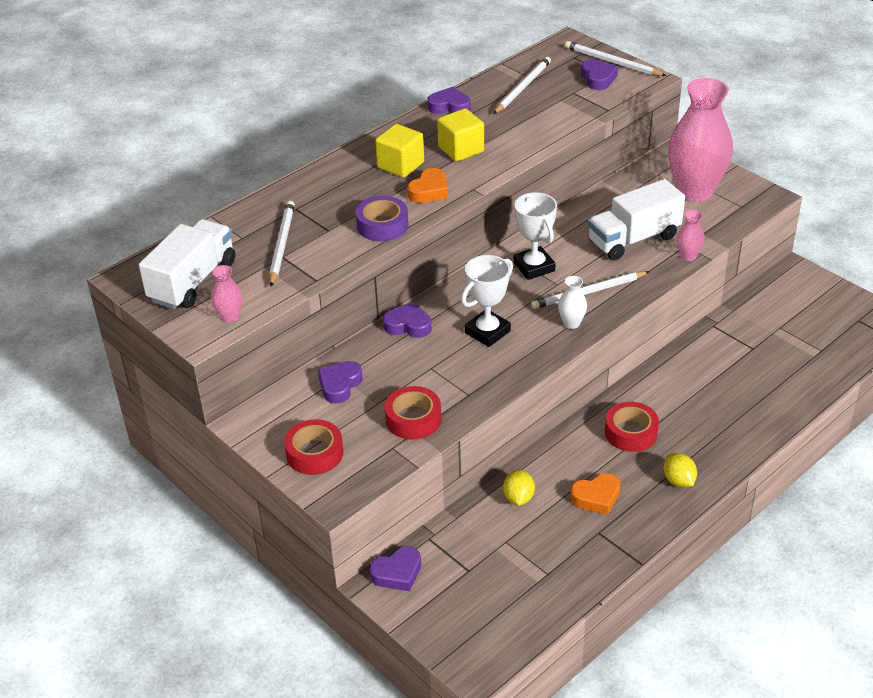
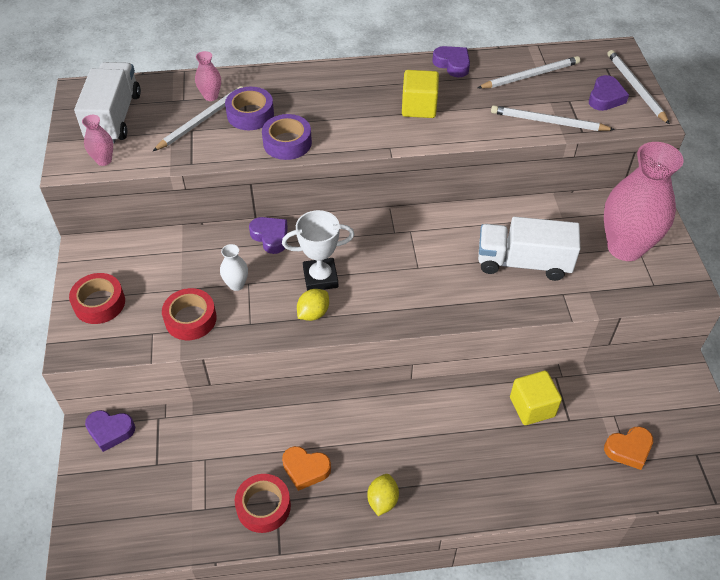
camera: 35 degrees right, 10 degrees up
(193, 281) = (114, 117): white truck -> white truck turned 60 degrees counterclockwise
(321, 220) = (250, 114): none -> purple tape
(339, 385) = (173, 258): purple heart -> none
(400, 165) = (358, 97): yellow cube -> yellow cube (532, 407)
(429, 191) = (354, 131): orange heart -> orange heart (628, 449)
(518, 498) = (250, 429): yellow lemon -> yellow lemon (313, 313)
(534, 267) = (415, 241): white trophy -> none
(571, 323) = (391, 310): white vase -> white vase (236, 284)
(589, 292) = (435, 290): white pencil -> white pencil (548, 122)
(631, 432) = (389, 431): red tape -> red tape (263, 506)
(688, 256) = (554, 306): pink vase -> pink vase (211, 96)

